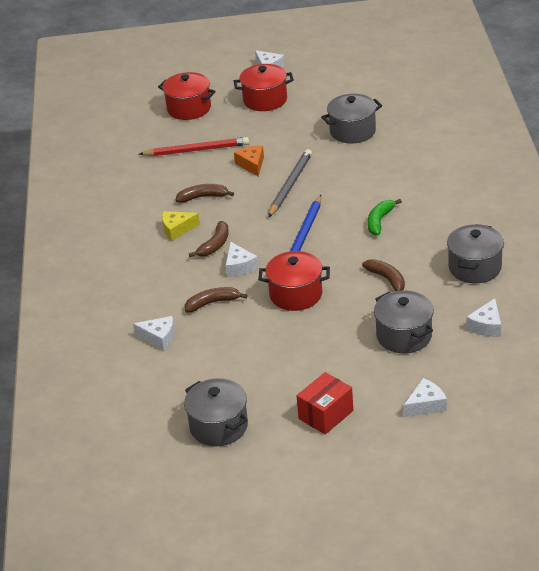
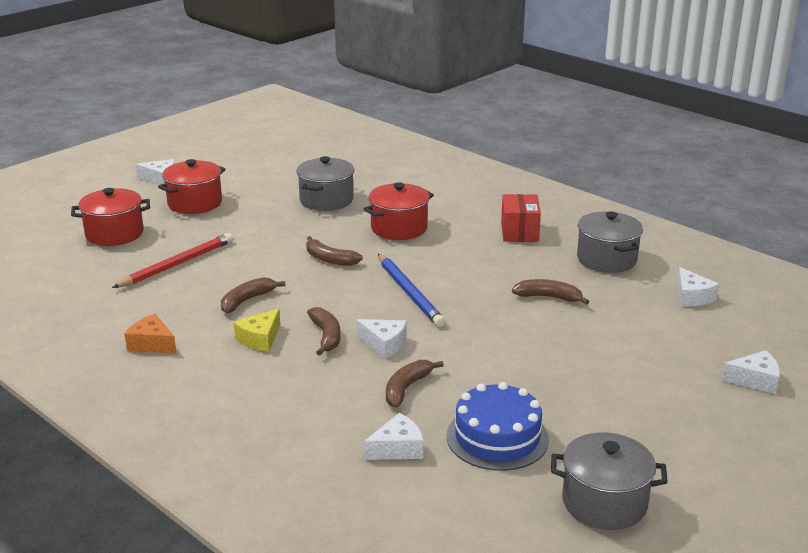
camera: 45 degrees left, 10 degrees down
(218, 359) = (497, 437): none -> blue cake
(252, 164) = (261, 256): orange cheese -> orange cheese (152, 344)
(290, 185) = (329, 259): grey pencil -> brown banana
(296, 294) = (482, 344): red pot -> red pot (399, 228)
(326, 415) = (687, 434): red box -> red box (519, 232)
(380, 221) = (465, 256): green banana -> none
(404, 336) = (639, 334): grey pot -> none
(426, 405) = (755, 380): white cheese -> white cheese turned 75 degrees clockwise

